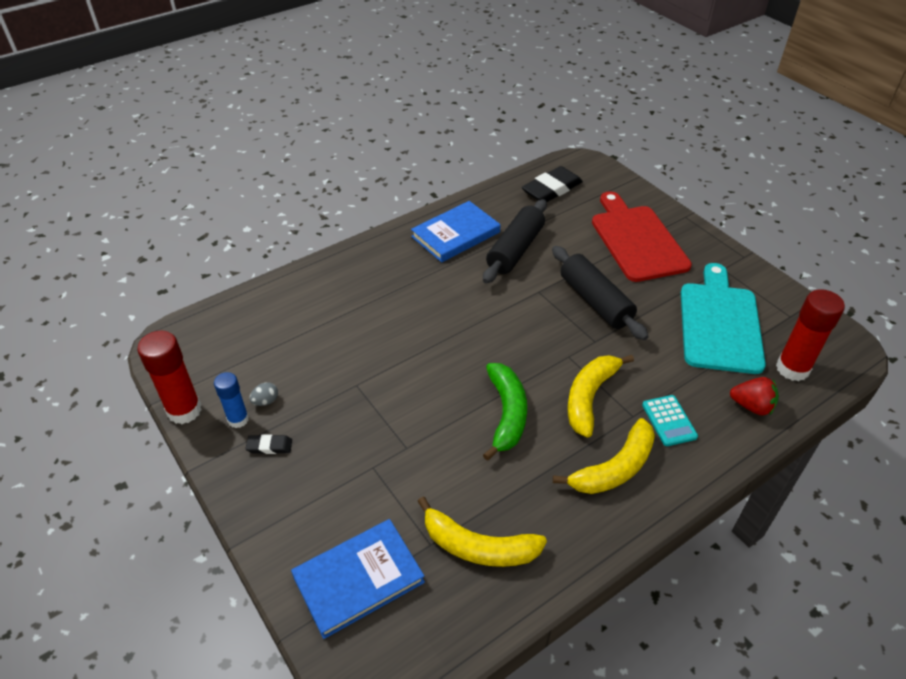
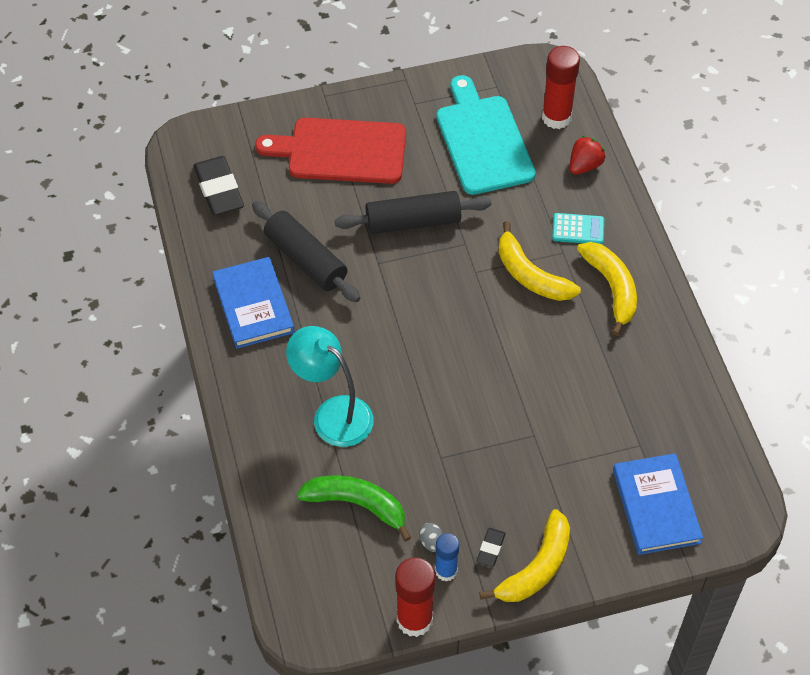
camera: 70 degrees left, 10 degrees up
(374, 305) = (333, 414): none -> turquoise lamp
(478, 546) = (653, 411): yellow banana -> yellow banana (536, 567)
(506, 414) = (525, 345): green banana -> green banana (357, 505)
(719, 323) = (483, 140): turquoise cutting board -> turquoise cutting board turned 45 degrees clockwise

